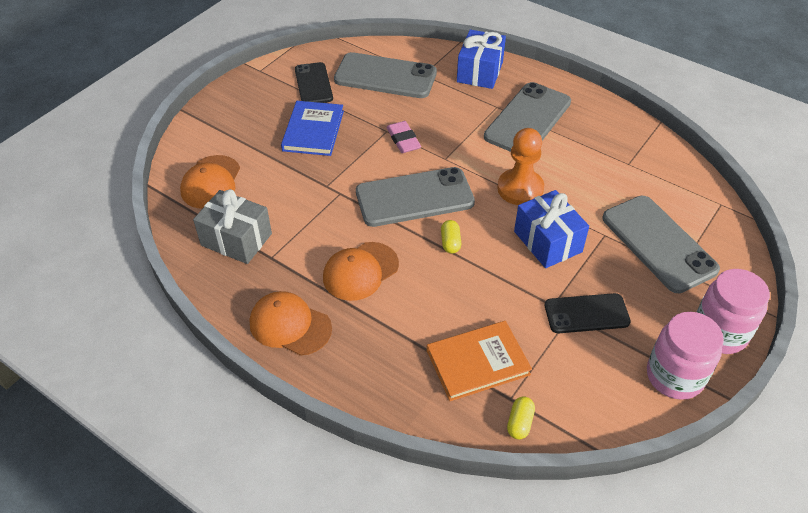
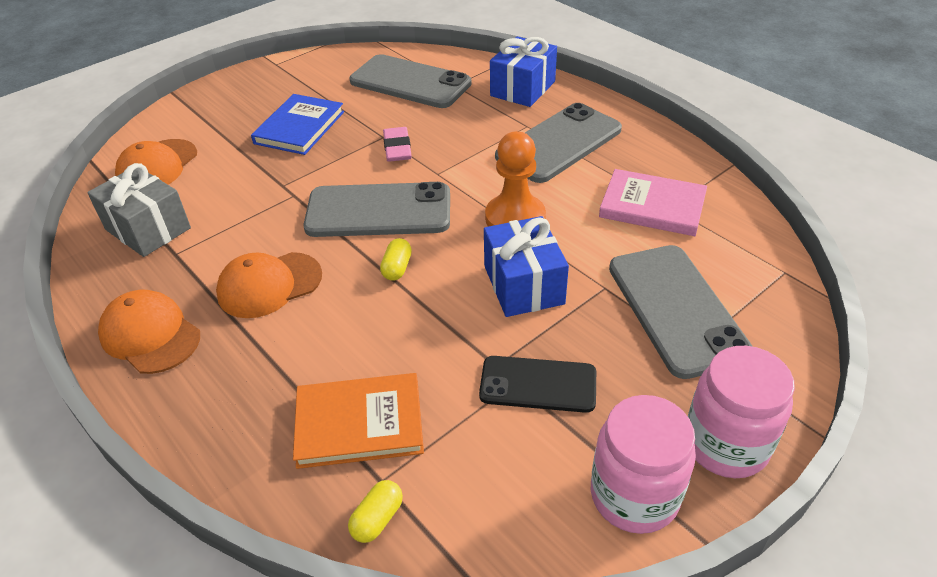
camera: 15 degrees right, 5 degrees down
(313, 84) = (326, 82): black phone -> none
(615, 165) = (652, 206): none -> pink book

